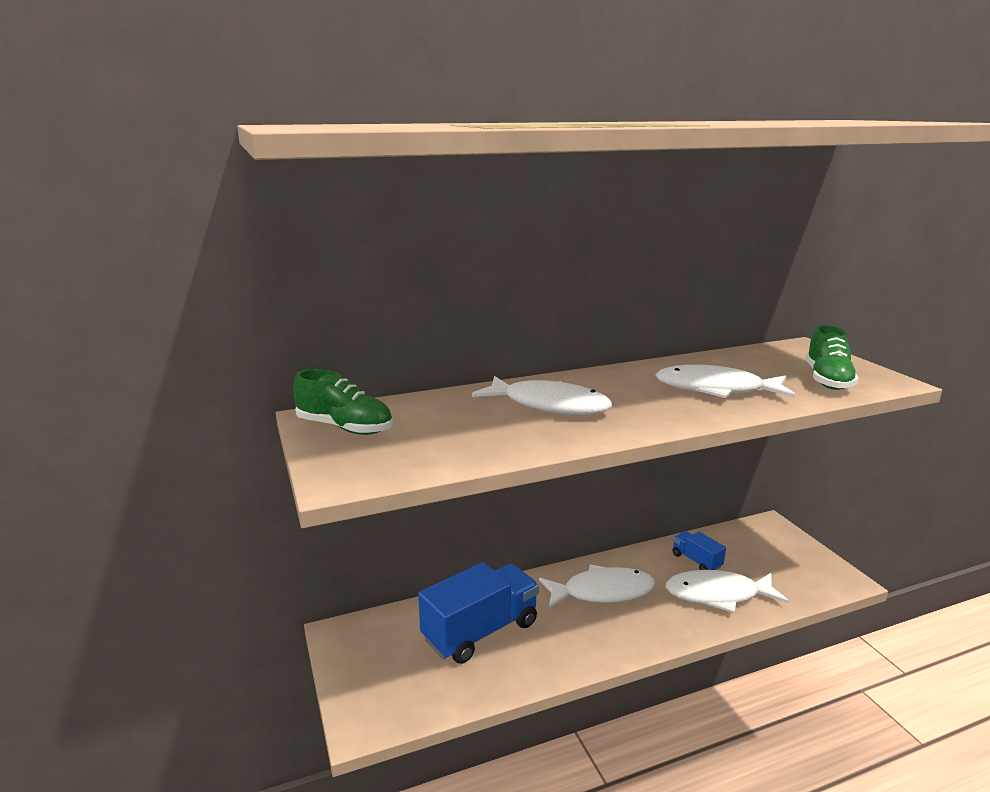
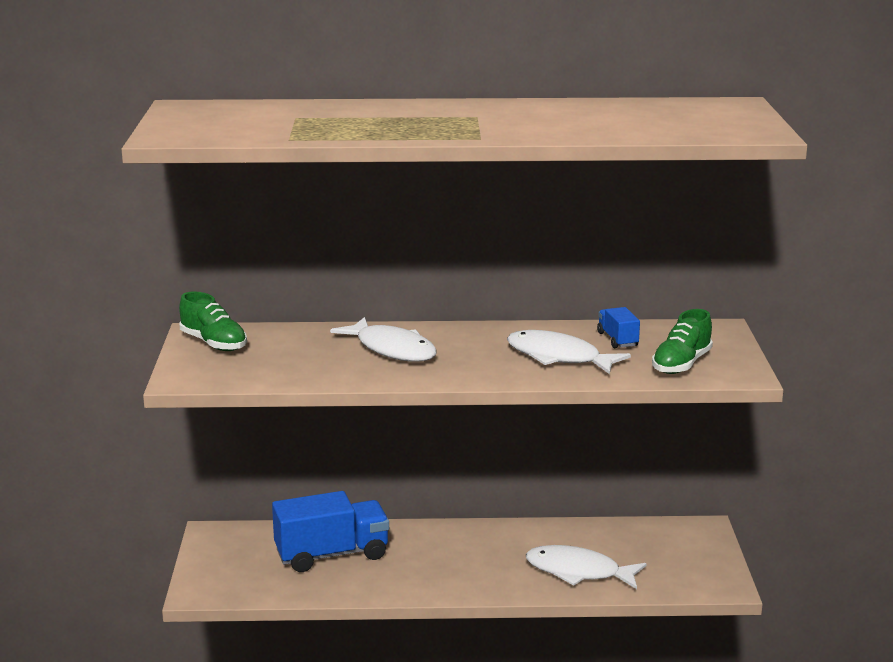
camera: 20 degrees right, 0 degrees up
(602, 592) = (467, 548): white fish -> none
(696, 561) = (587, 542): blue truck -> blue truck (617, 339)

